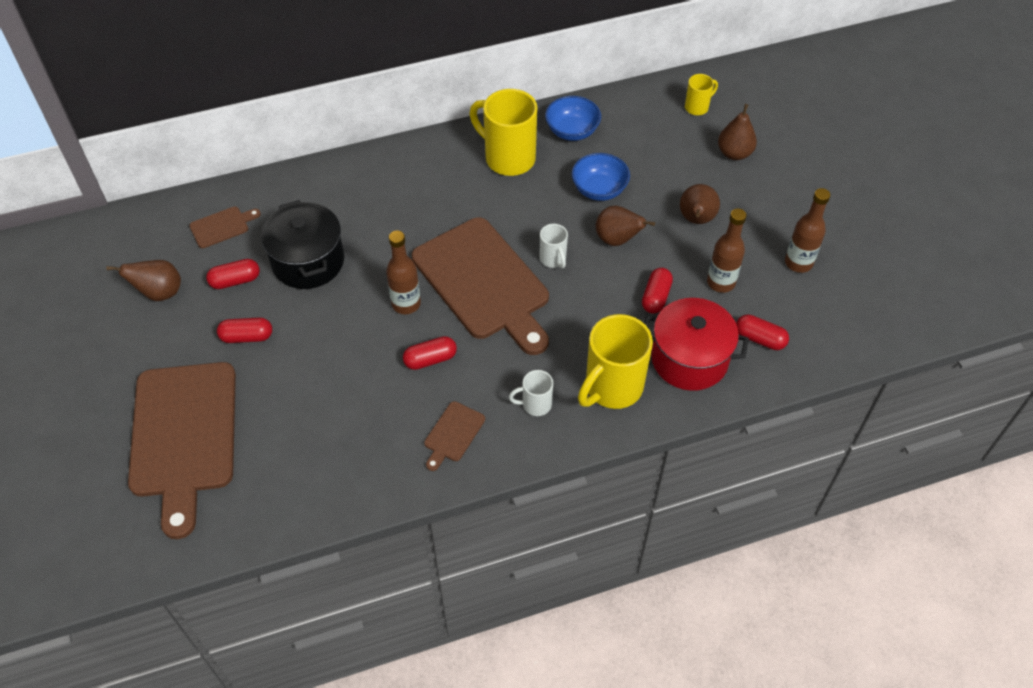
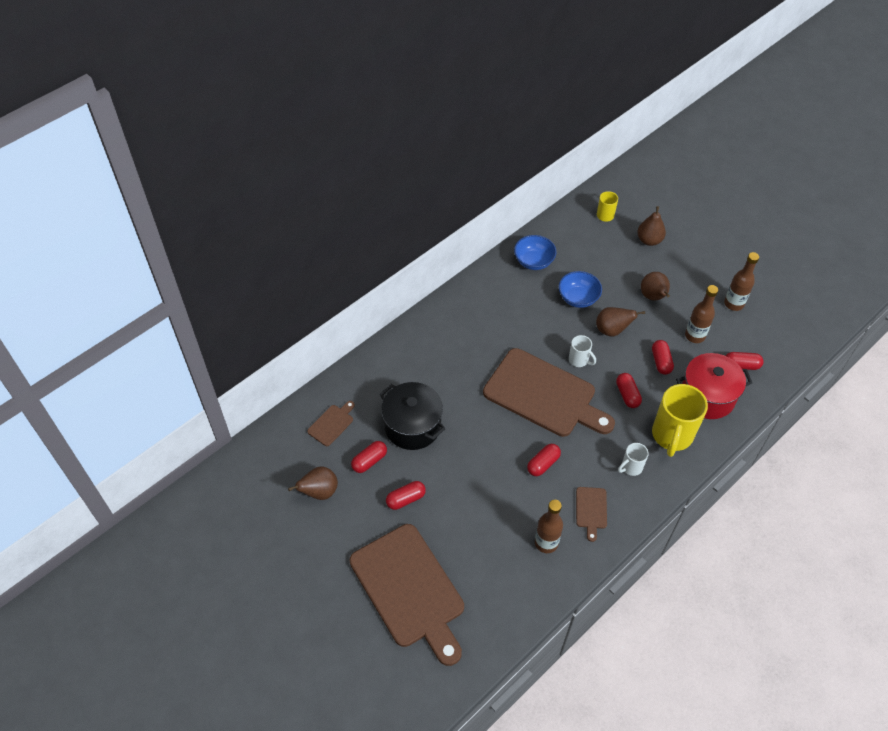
camera: 25 degrees left, 0 degrees up
(406, 304) = (501, 431): brown bottle -> brown bottle (546, 543)
(508, 158) = (503, 297): yellow mug -> none
(587, 320) = (627, 395): none -> red capsule

